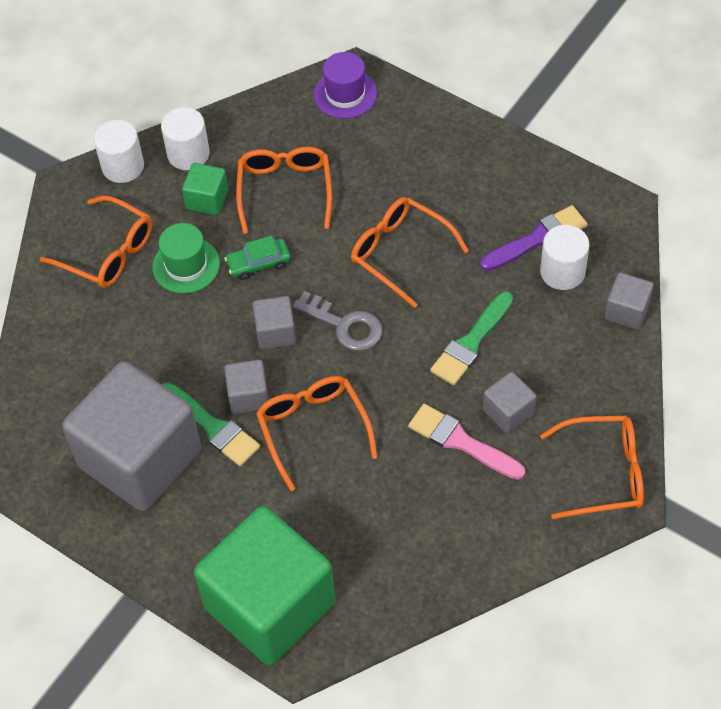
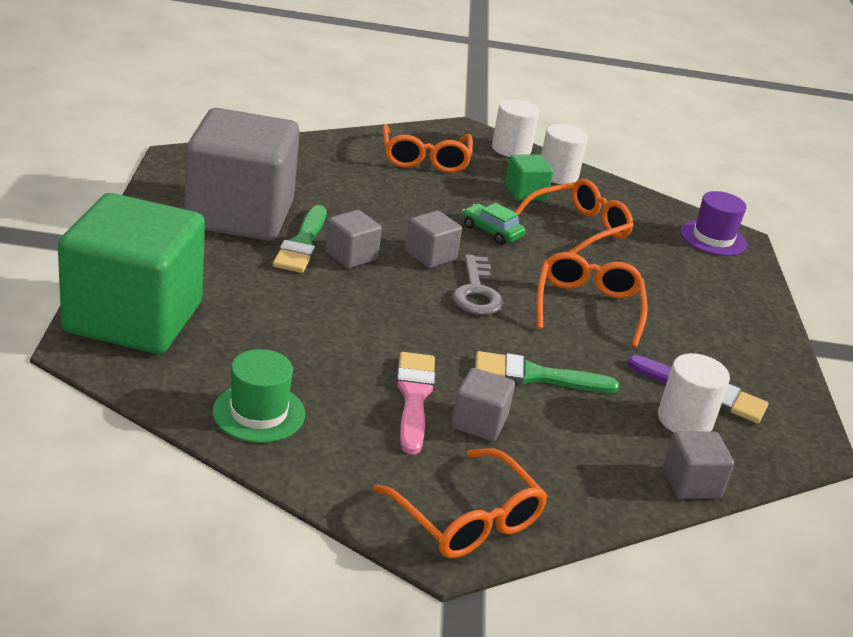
camera: 50 degrees right, 25 degrees down
(186, 265) = (451, 196): green hat -> green hat (259, 413)
(313, 429) = (347, 299): orange glasses -> none

